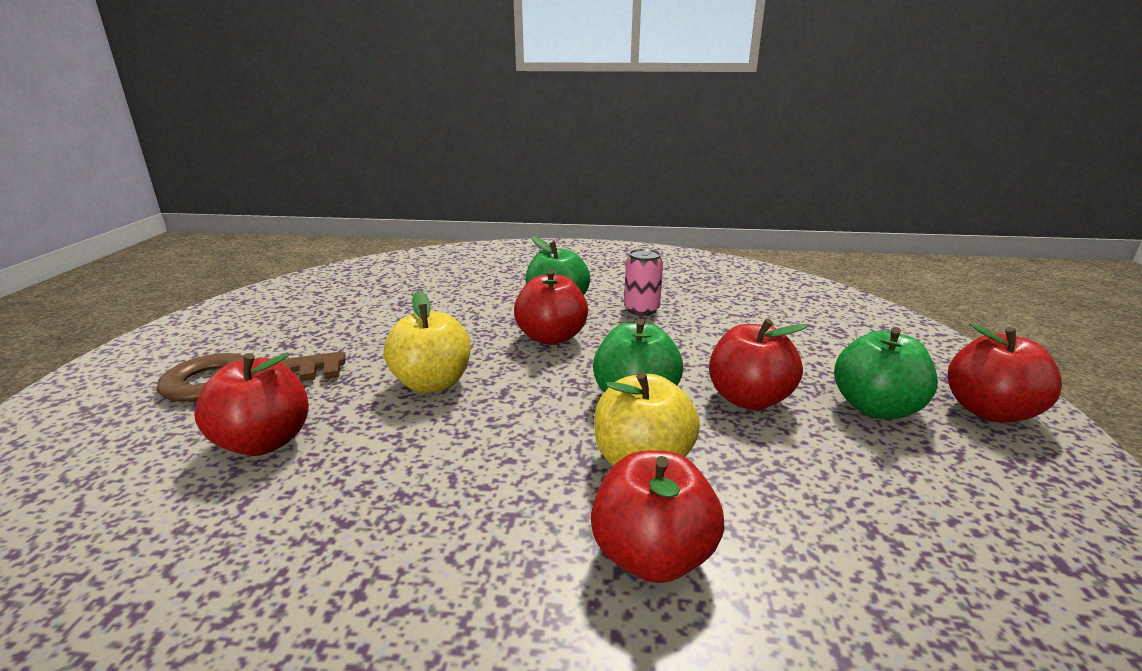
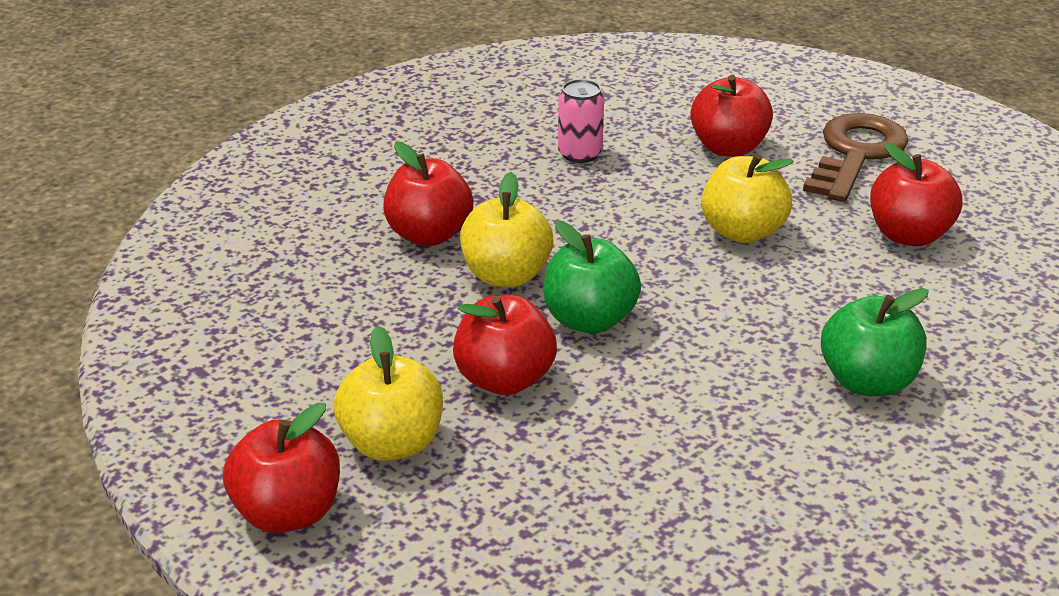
camera: 130 degrees right, 10 degrees up
(551, 337) = (770, 332): red apple -> red apple (908, 235)
(641, 309) = (780, 441): pink can -> pink can (580, 154)
(875, 408) = (392, 443): green apple -> yellow apple

